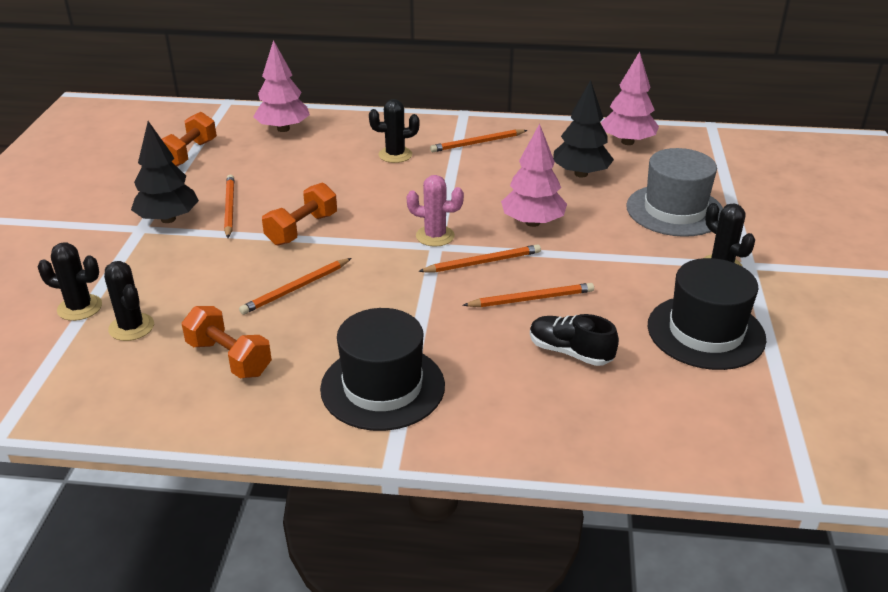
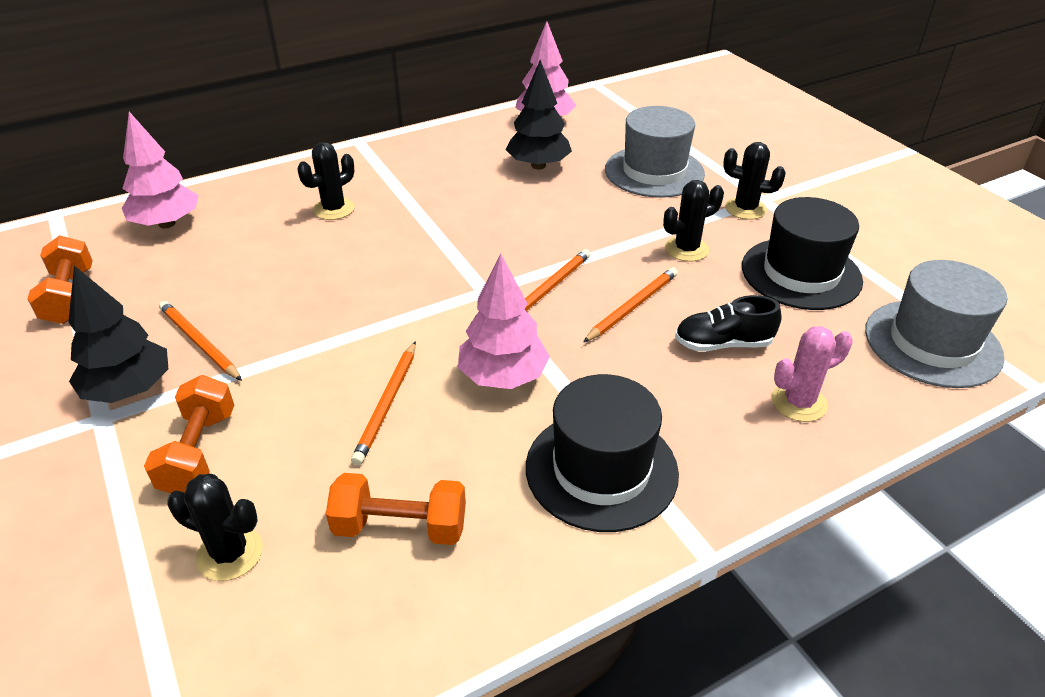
camera: 35 degrees left, 5 degrees up
(80, 308) = (124, 565): black cactus -> black cactus (686, 249)
(302, 229) = (318, 332): orange dumbbell -> orange dumbbell (199, 452)
(435, 236) = (472, 281): pink cactus -> pink cactus (798, 402)
(477, 143) = (407, 168): orange pencil -> none
(532, 222) = (548, 229): pink tree -> pink tree (503, 377)
(757, 430) = (932, 343): none -> grey hat

